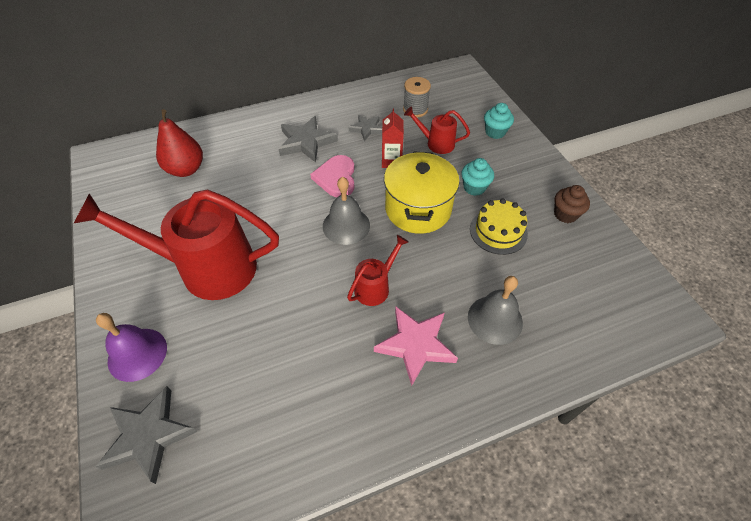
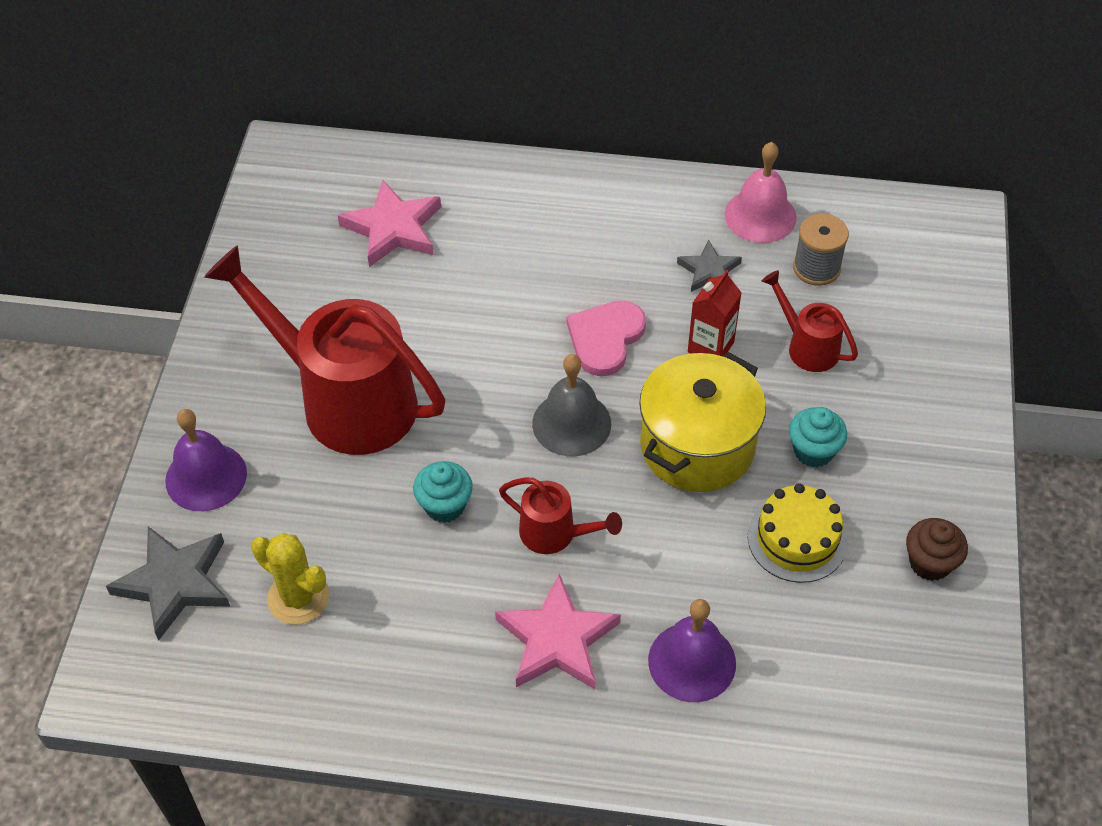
camera: 30 degrees right, 0 degrees up
(186, 169) = (393, 228): red pear -> pink star
(242, 401) = (298, 598): none -> yellow cactus
(306, 142) = (597, 255): grey star -> none
(374, 98) = (760, 215): none -> pink bell
(376, 286) = (555, 534): red watering can -> red watering can turned 45 degrees clockwise
(495, 132) = (926, 369): turquoise cupcake -> turquoise cupcake (445, 505)
(495, 319) = (692, 661): grey bell -> purple bell

